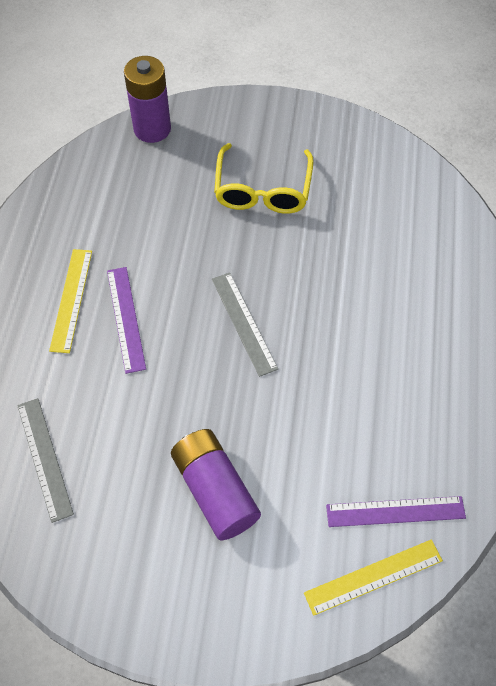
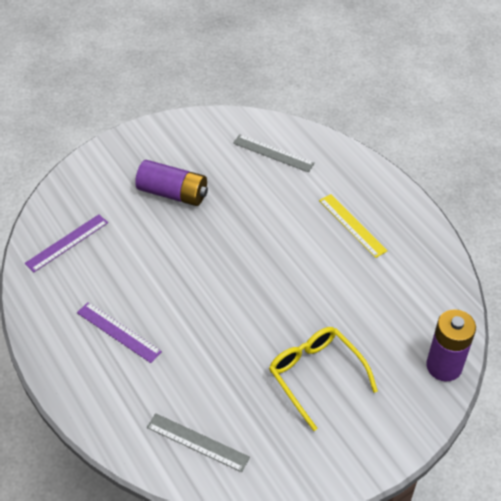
camera: 140 degrees right, 10 degrees down
(126, 318) = (309, 236): purple ruler -> purple ruler (118, 332)
(244, 323) = (239, 280): grey ruler -> grey ruler (197, 442)
(373, 576) = (58, 209): yellow ruler -> none

